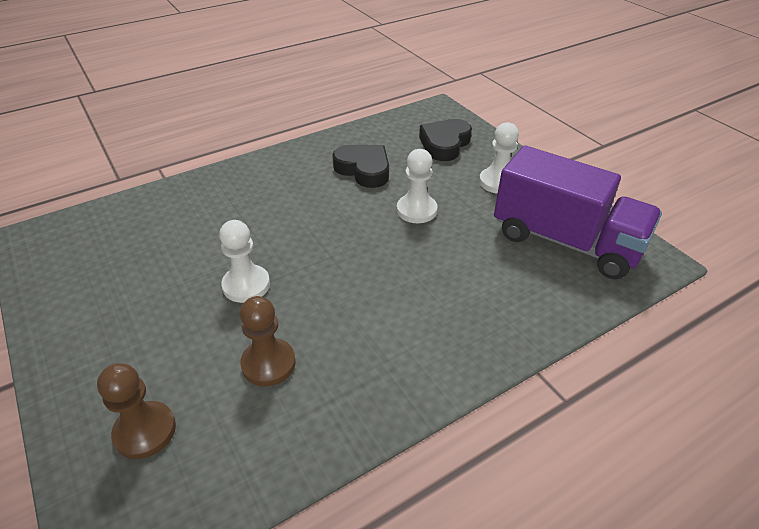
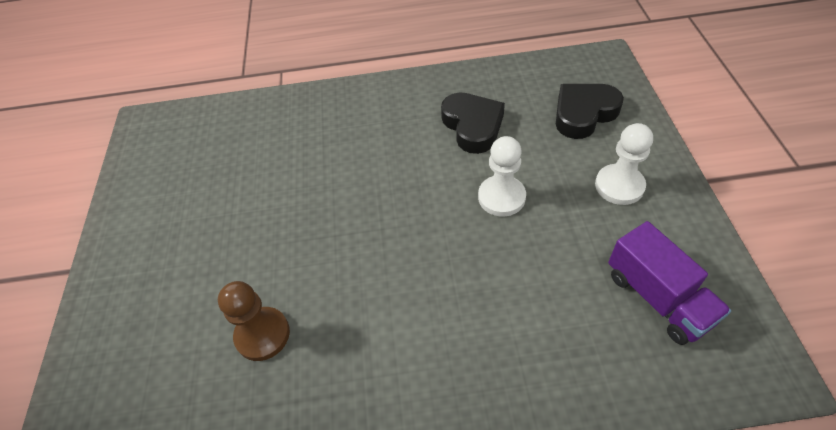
camera: 30 degrees right, 10 degrees up
(145, 431) = (134, 363): brown pawn -> none
(246, 285) = (288, 236): white pawn -> none
(565, 241) = (657, 297): purple truck -> purple truck, size x0.60

